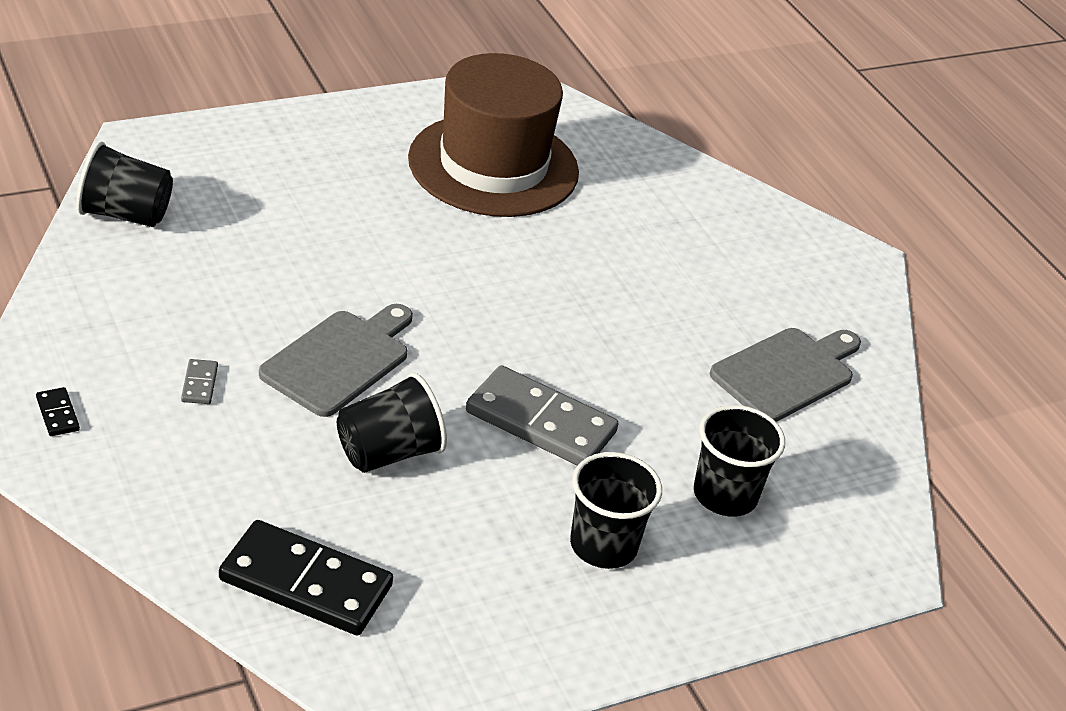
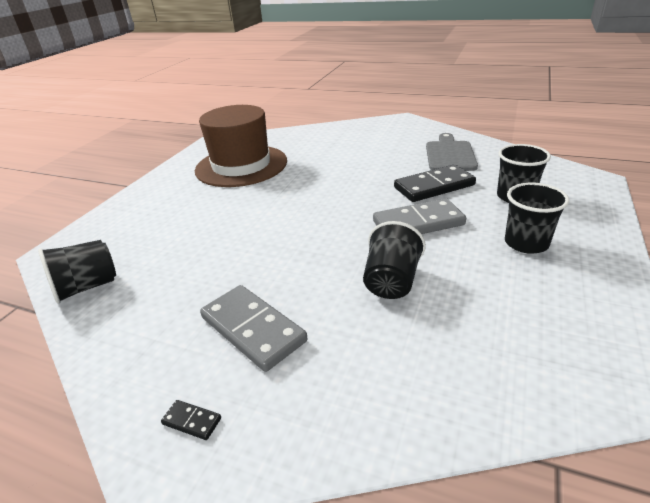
camera: 35 degrees left, 5 degrees down
(199, 384) = (253, 329): grey domino -> grey domino, size x2.43
(306, 583) = (477, 374): black domino -> black domino (434, 186)
(340, 360) = (302, 264): grey cutting board -> none

